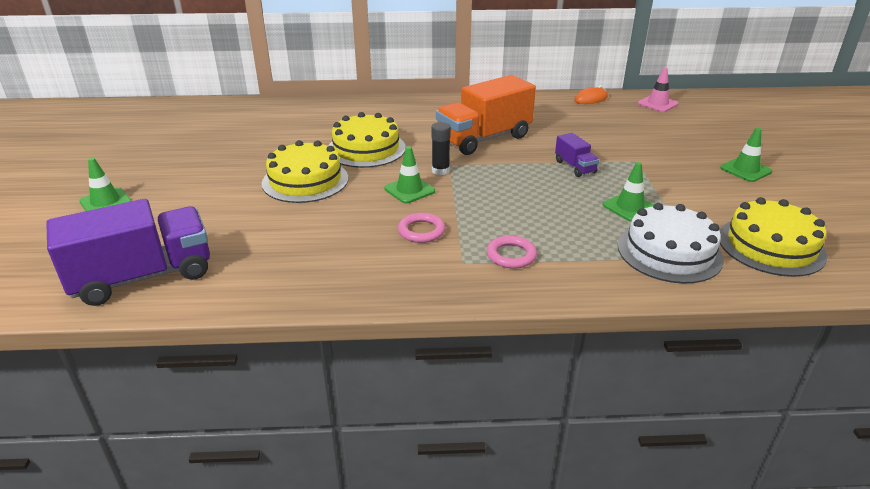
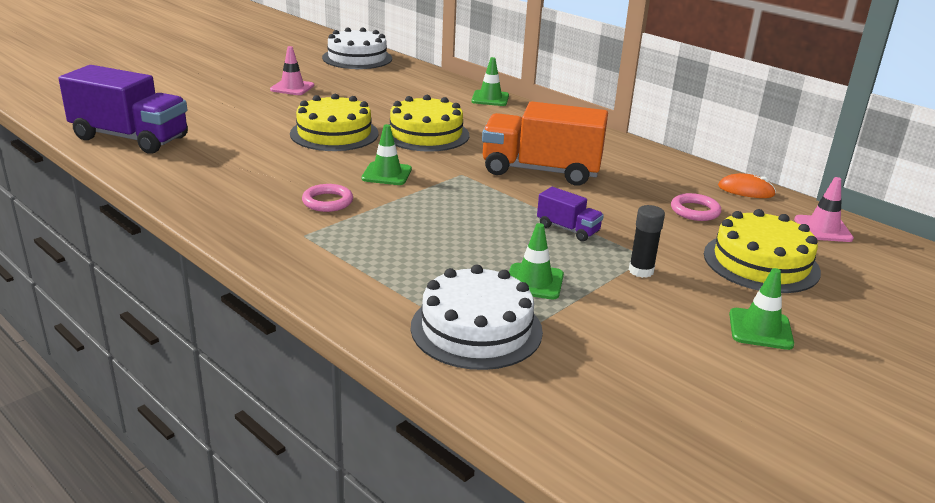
camera: 45 degrees right, 5 degrees down
(106, 202) = (202, 91): green traffic cone -> green traffic cone (490, 98)
(176, 113) = (357, 58): none -> white cake
(182, 161) = (292, 88): none -> pink traffic cone
(440, 170) = (443, 174): black glue stick -> black glue stick (641, 271)
(511, 255) = (346, 251): pink ring -> pink ring (695, 211)
(575, 167) = (568, 229): purple truck -> purple truck turned 75 degrees counterclockwise
(771, 246) = (592, 390): yellow cake -> yellow cake (761, 262)

